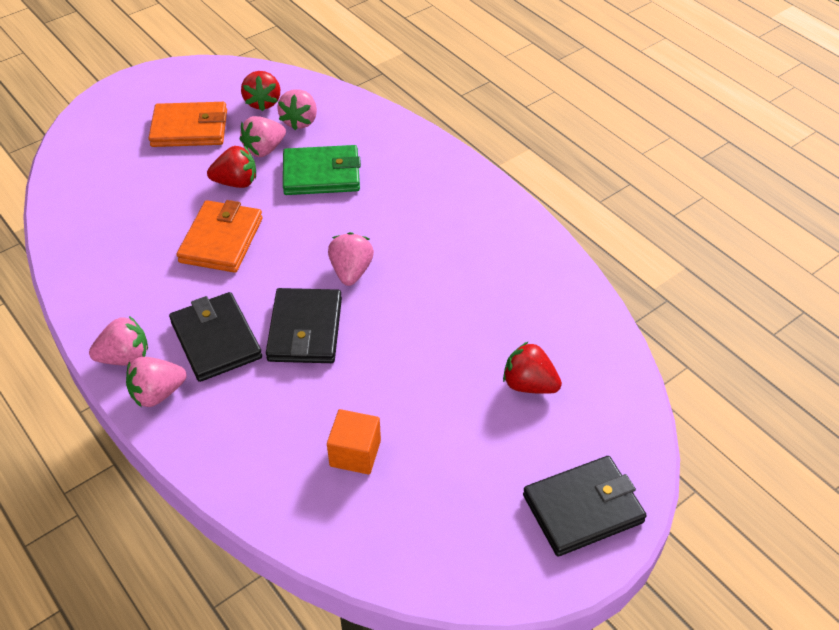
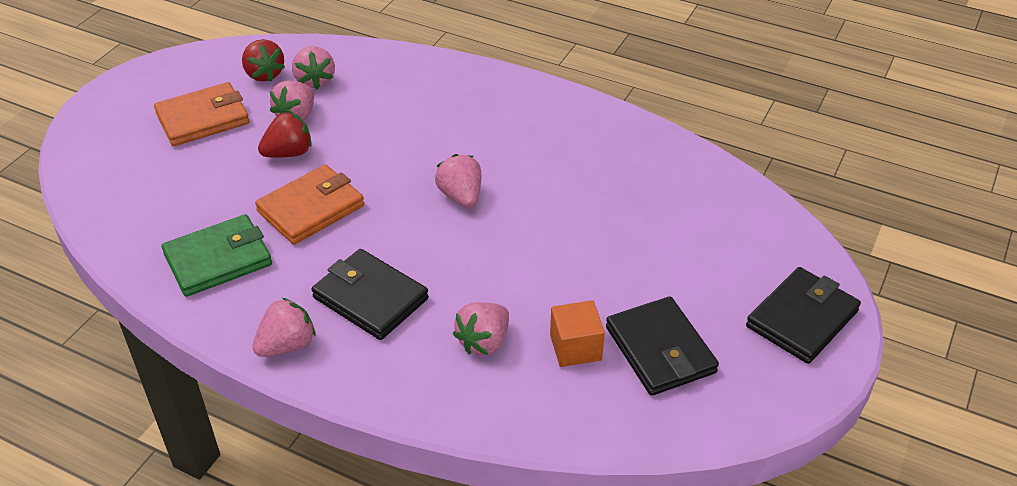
camera: 25 degrees left, 5 degrees down
(157, 393) = (345, 365): pink strawberry -> pink strawberry (484, 342)
(221, 240) = (311, 209): orange wallet -> orange wallet turned 60 degrees clockwise
(305, 329) = (452, 260): black wallet -> black wallet (660, 350)
(321, 174) = (371, 121): green wallet -> green wallet (218, 259)
(529, 384) = (688, 237): red strawberry -> none

